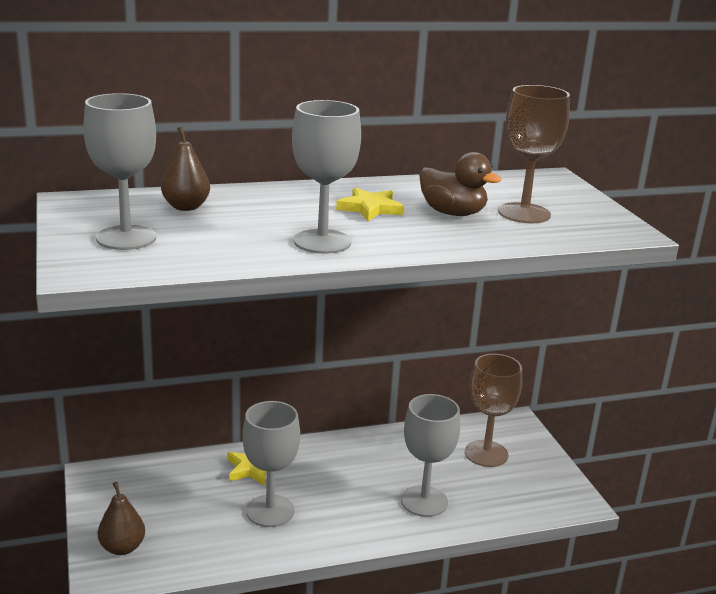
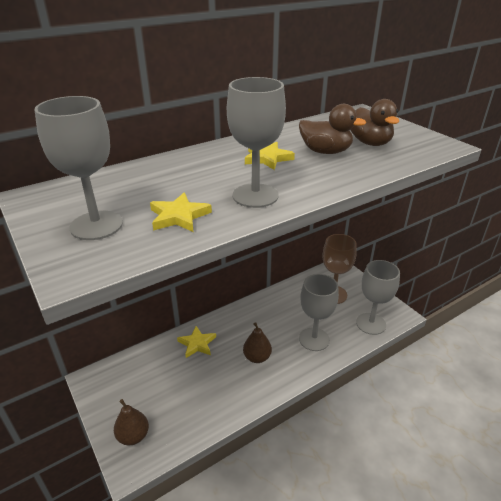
camera: 15 degrees left, 10 degrees up
(186, 207) = (130, 184): brown pear -> brown pear (257, 357)
(219, 245) = (179, 216): none -> yellow star
(270, 511) = (222, 374): grey goblet -> grey goblet (370, 323)
(524, 213) = (370, 143): brown goblet -> brown duck

